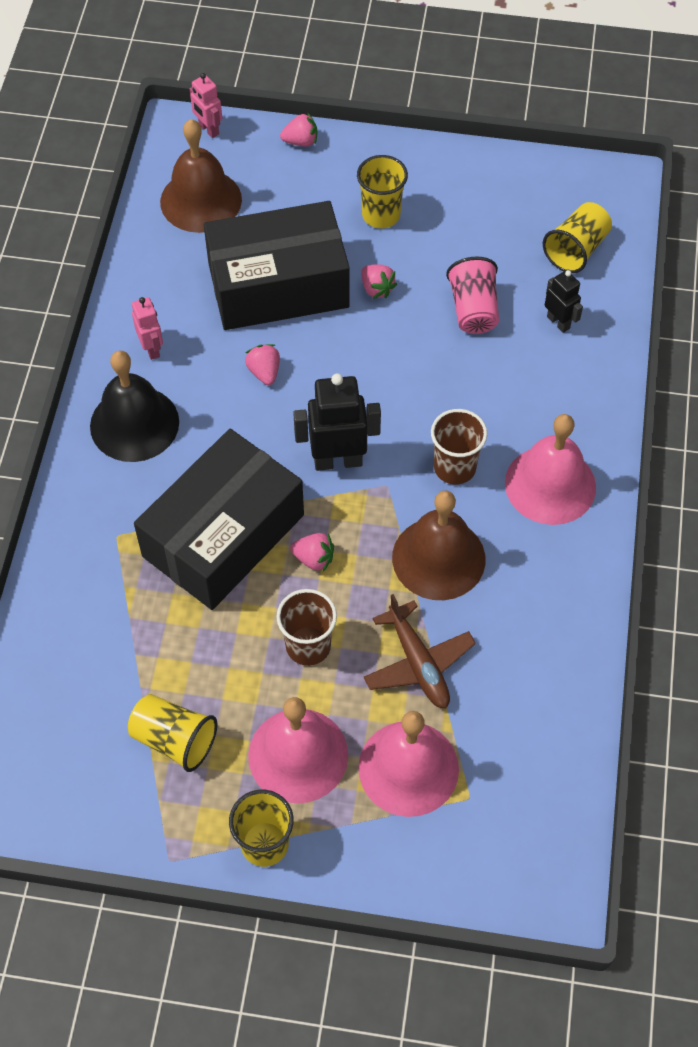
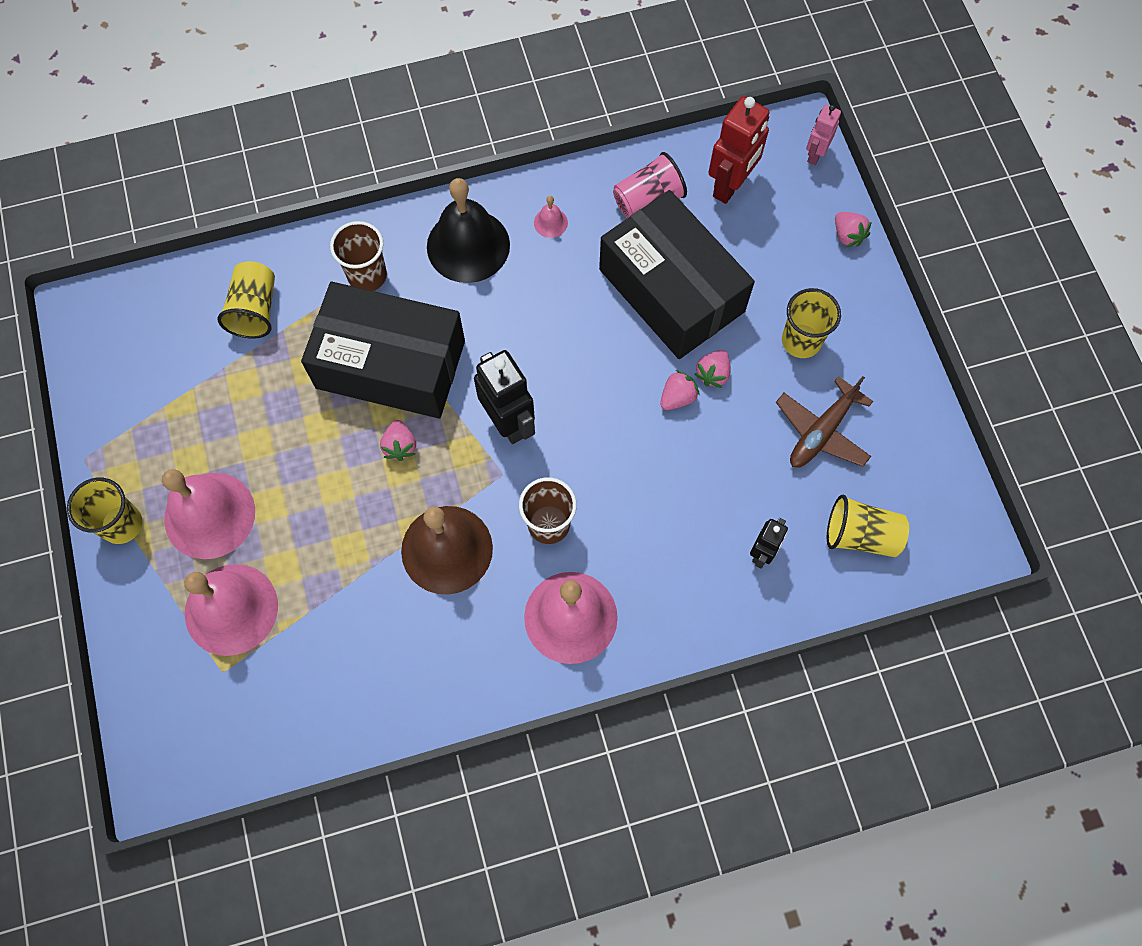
camera: 65 degrees right, 10 degrees up
(152, 348) = (550, 222): pink robot -> pink bell
(174, 739) = (187, 414): yellow cup -> yellow cup (255, 310)
(201, 200) = (730, 186): brown bell -> red robot
(264, 372) = (571, 321): pink strawberry -> pink strawberry (677, 397)
(308, 646) = (313, 478): brown cup -> brown cup (367, 276)
(418, 663) = (334, 576): brown plane -> brown plane (821, 432)
(473, 309) = (735, 468): pink cup -> pink cup (648, 200)

